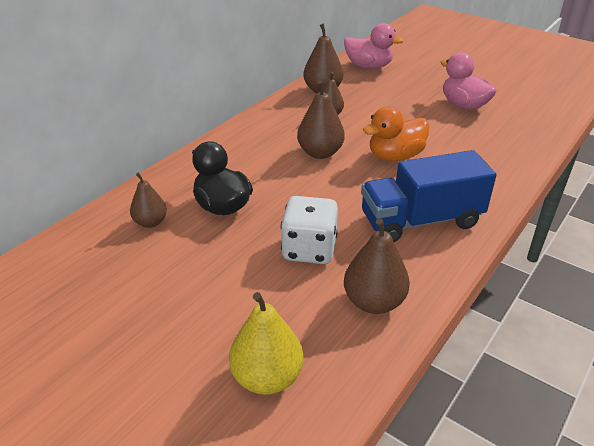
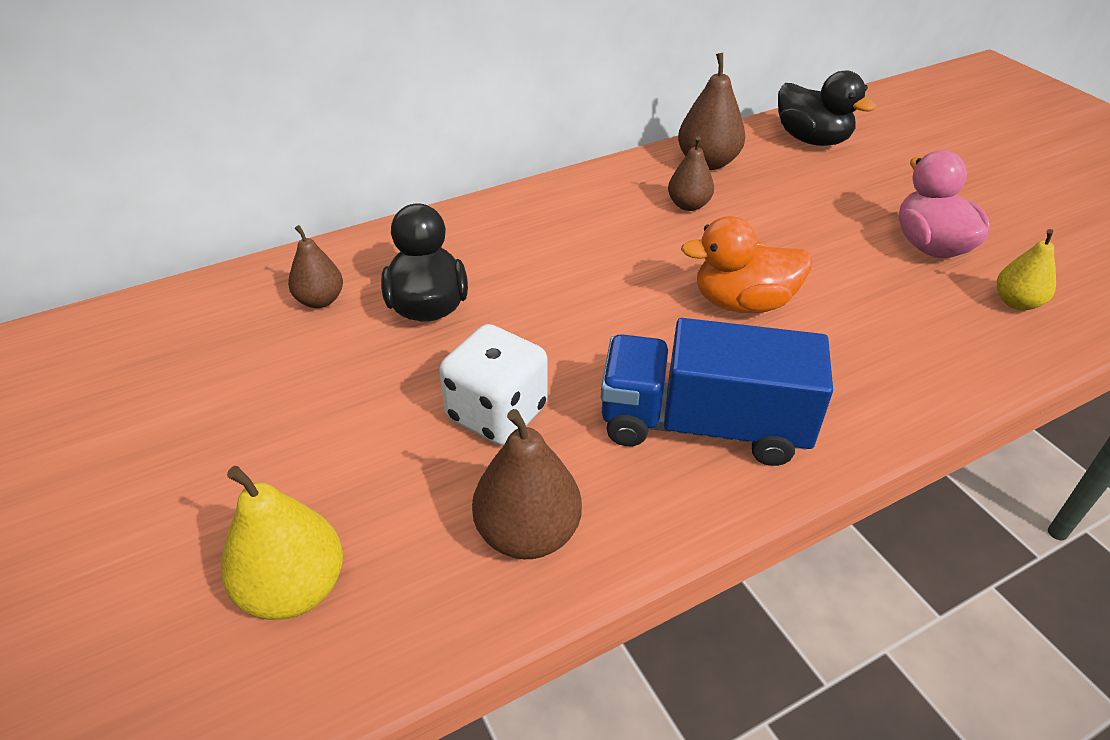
camera: 25 degrees right, 5 degrees up
(320, 153) = (627, 264): brown pear -> none
(368, 66) = (812, 140): pink duck -> black duck
(520, 122) = (1016, 302): none -> yellow pear

